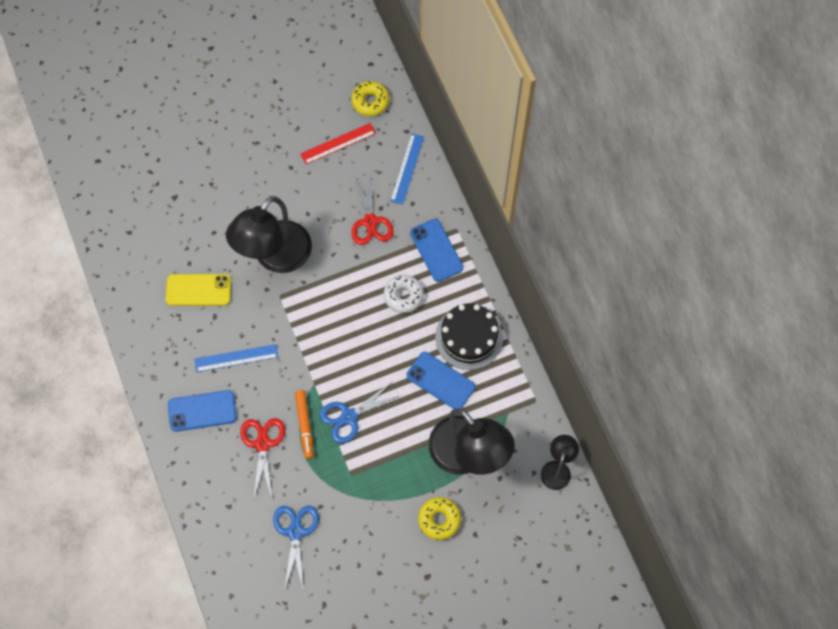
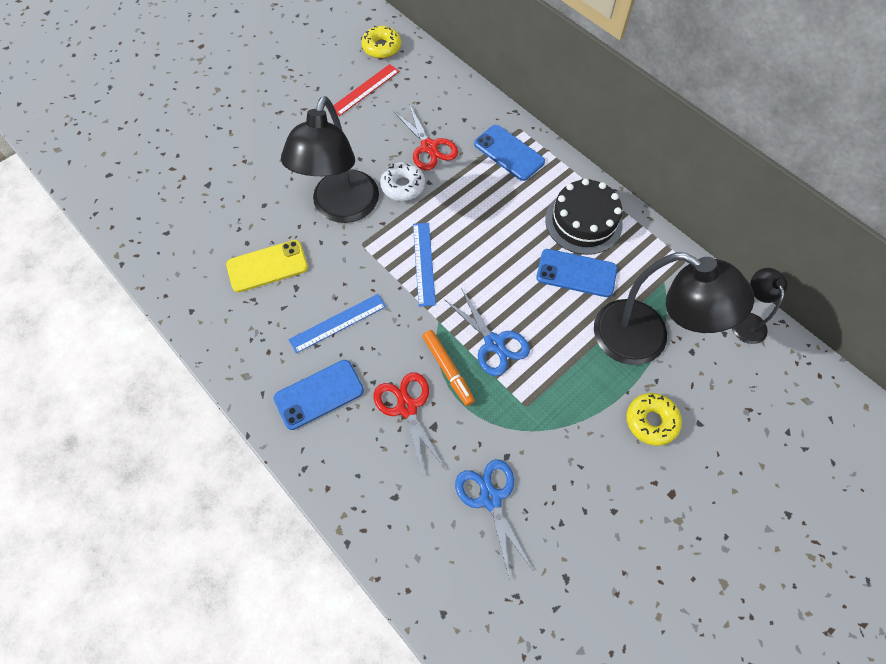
camera: 20 degrees left, 5 degrees down
(349, 417) = (494, 343): blue scissors -> blue scissors turned 75 degrees counterclockwise
(403, 296) = (496, 204): white donut -> white donut (403, 186)
(407, 168) = (444, 92): blue ruler -> blue ruler (424, 263)

